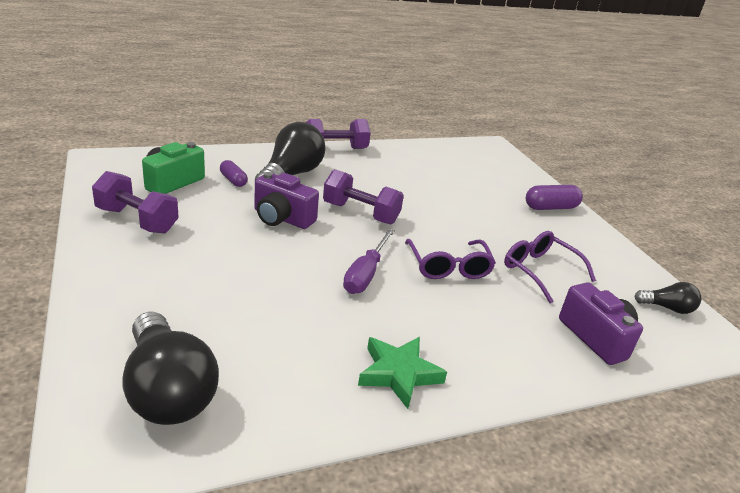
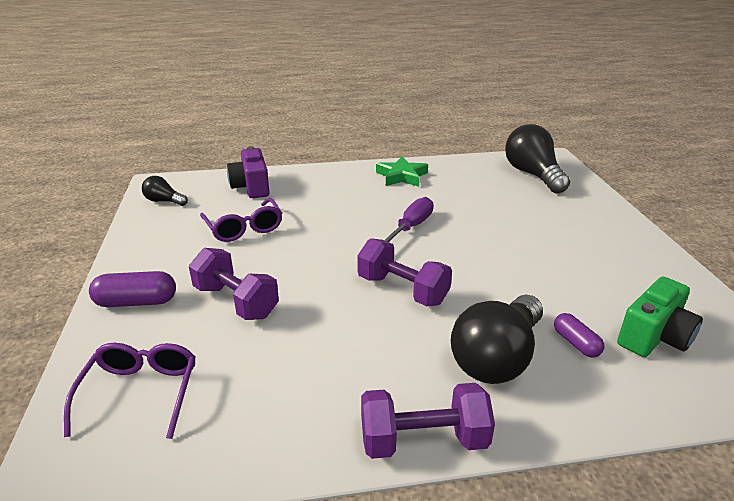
camera: 165 degrees left, 0 degrees up
(137, 220) = (645, 278): purple dumbbell -> purple dumbbell (236, 301)
(282, 218) = (494, 282): purple camera -> none
(448, 267) = (331, 232): purple glasses -> purple glasses (140, 392)

